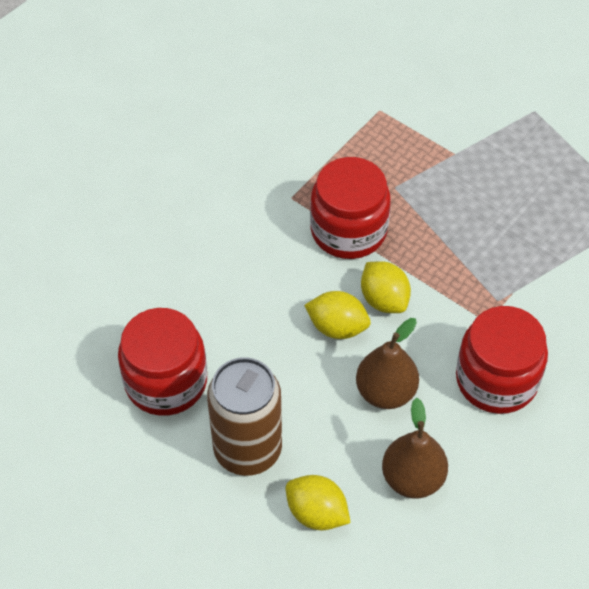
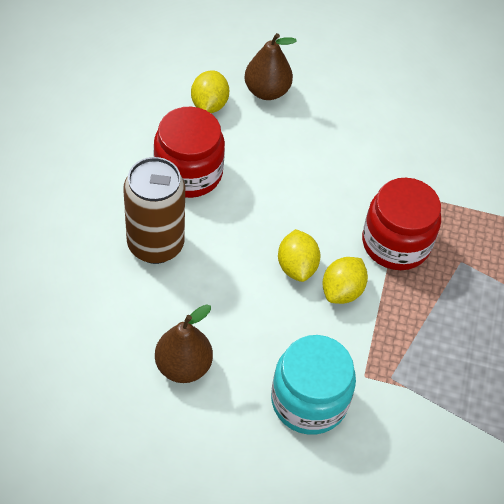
camera: 60 degrees right, 0 degrees up
(317, 513) = (122, 309): yellow lemon -> yellow lemon (209, 104)
(386, 392) = (254, 321): brown pear -> brown pear (267, 91)
(496, 380) = (309, 400): red jar -> turquoise jar

